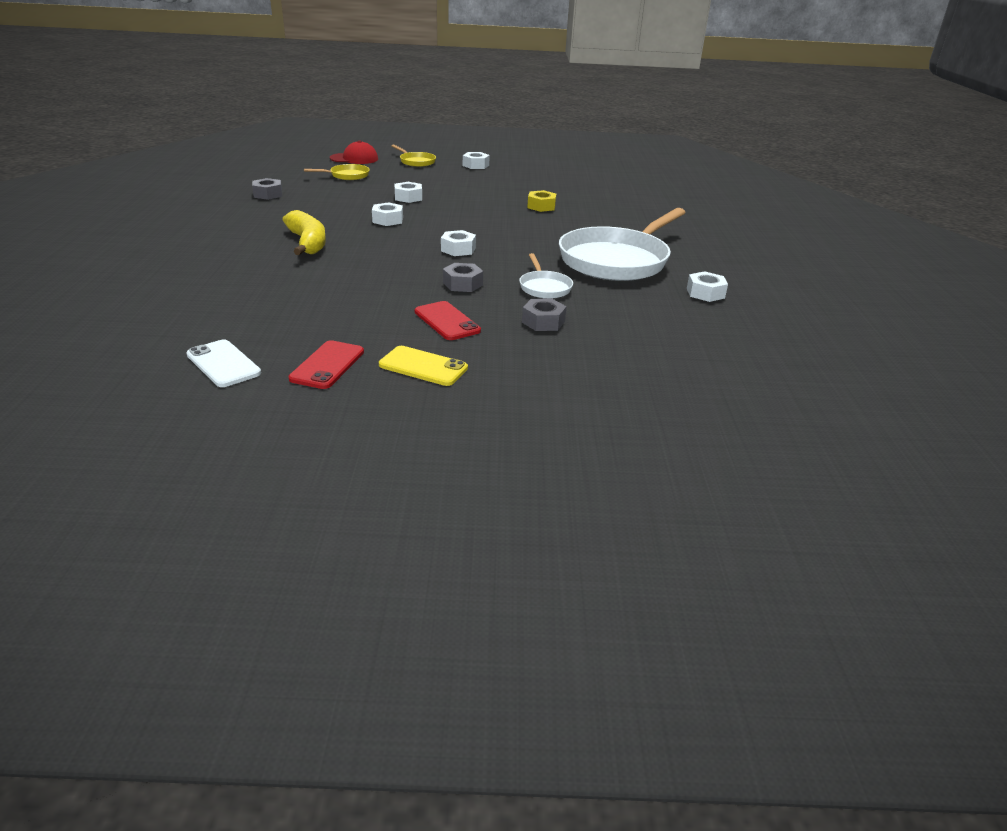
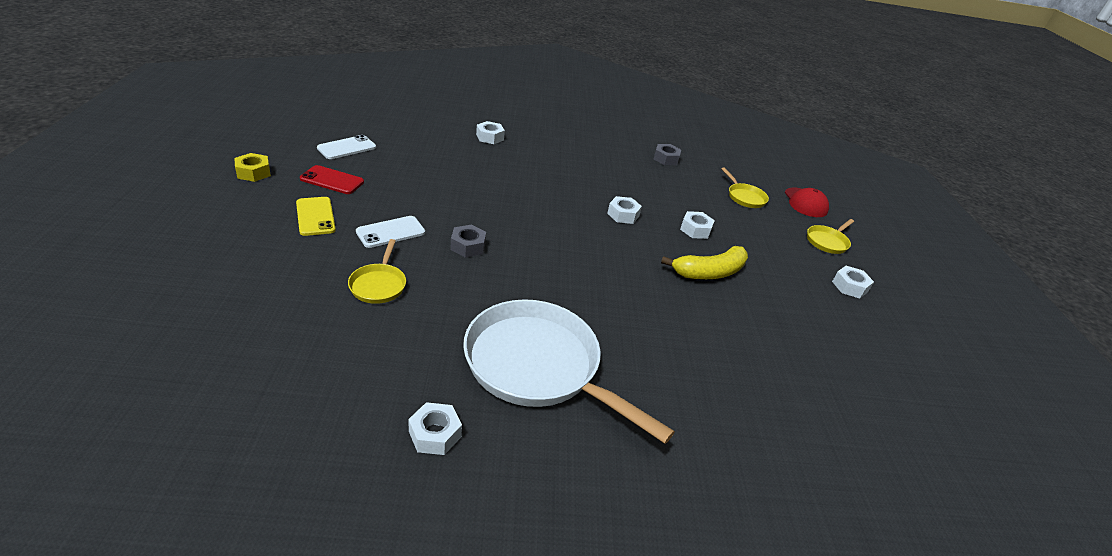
camera: 85 degrees right, 5 degrees up
(308, 243) = (554, 175): yellow banana -> yellow banana (709, 272)
(423, 366) = (315, 216): yellow phone -> yellow phone turned 45 degrees counterclockwise
(447, 321) = (390, 232): red phone -> white phone
(458, 249) = (553, 250): white nut -> white nut (490, 137)
(541, 206) = (713, 326): yellow nut -> yellow nut (253, 172)
(543, 322) = (379, 284): grey nut -> yellow pan
(544, 287) = (458, 295): white pan -> none

